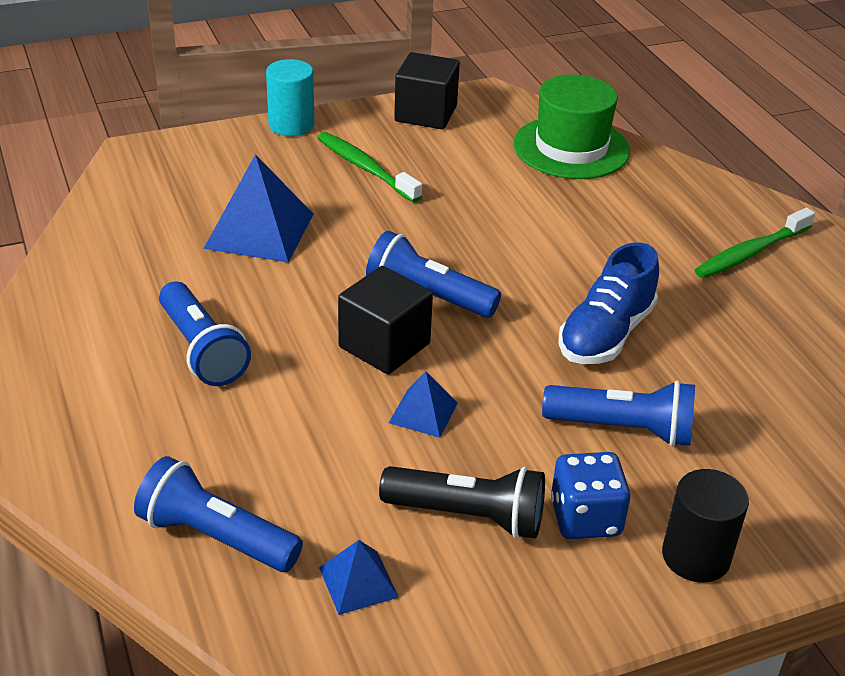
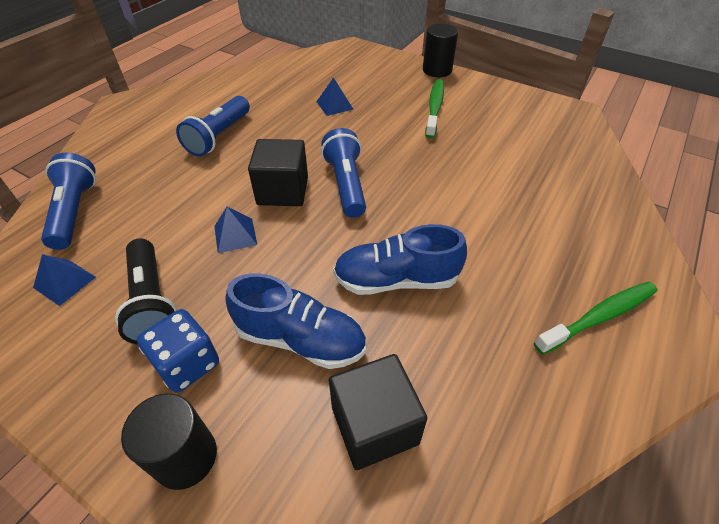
camera: 55 degrees right, 10 degrees up
(259, 231) = (334, 105): blue pyramid -> blue pyramid, size x0.53
(291, 125) = (437, 70): turquoise cylinder -> black cylinder
(425, 114) = (517, 101): black cube -> black cube (374, 425)
(571, 148) = (577, 167): green hat -> none
(622, 429) = (300, 339): blue flashlight -> blue shoe
(751, 252) = (598, 317): green toothbrush -> green toothbrush turned 135 degrees clockwise

